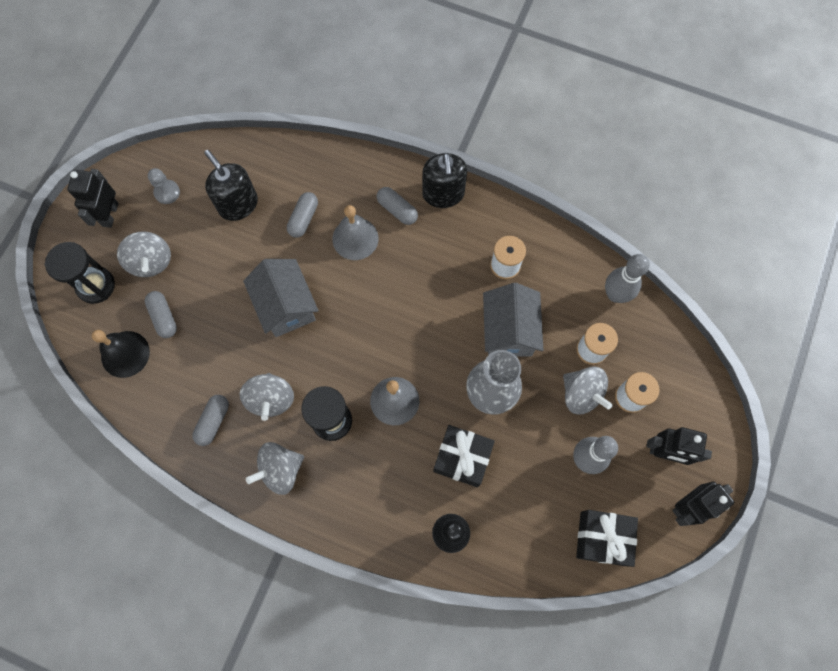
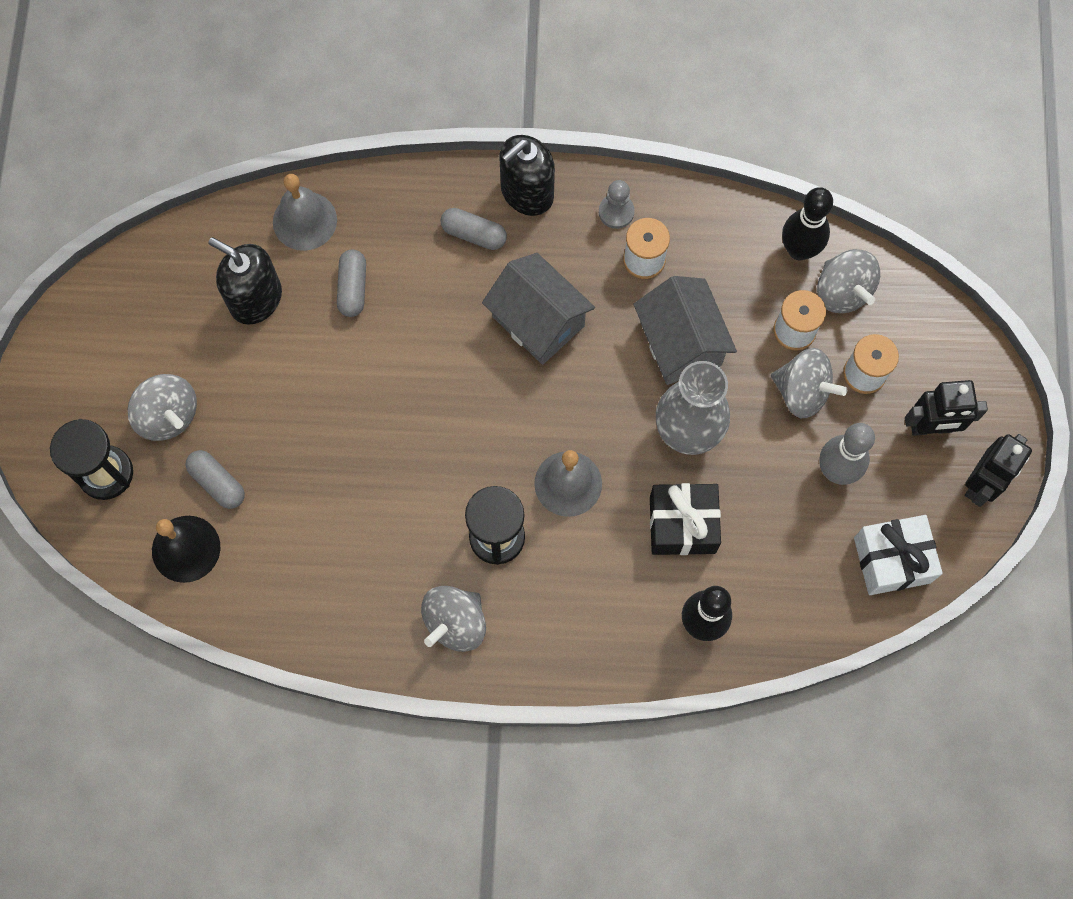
camera: 20 degrees left, 0 degrees up
(110, 214) = (83, 372): black robot -> none
(167, 192) = (150, 315): grey pawn -> grey pawn (616, 212)
(213, 421) = (342, 593): grey capsule -> none
(271, 399) = (406, 538): grey spinning top -> grey spinning top (842, 291)
(286, 306) = (377, 411): grey house -> grey house (538, 321)
(355, 238) = (433, 291): grey bell -> grey bell (304, 220)
(443, 194) = (527, 193): black soap dispenser -> black soap dispenser turned 75 degrees clockwise
(602, 538) = (892, 560): black gift -> white gift
(615, 294) = (799, 250): grey bowling pin -> black bowling pin

